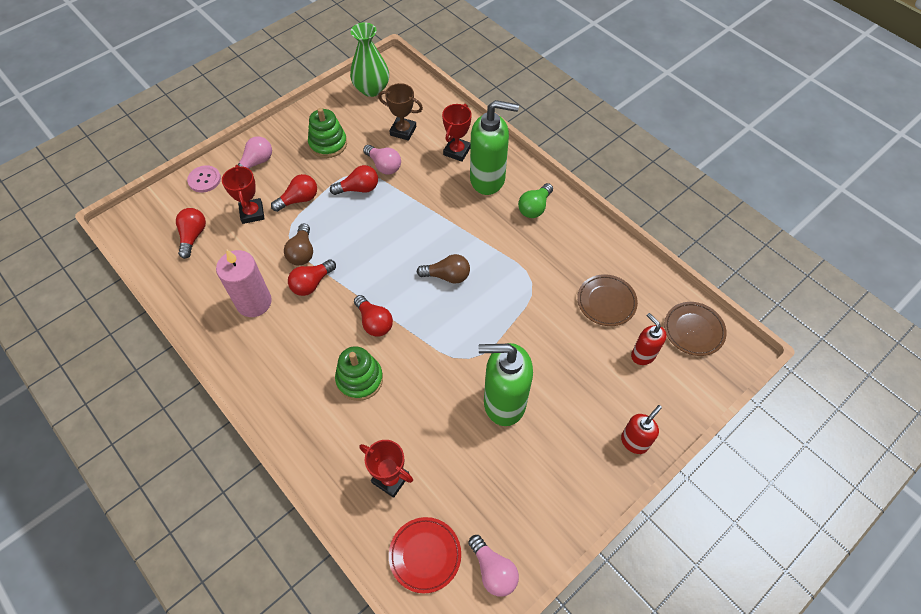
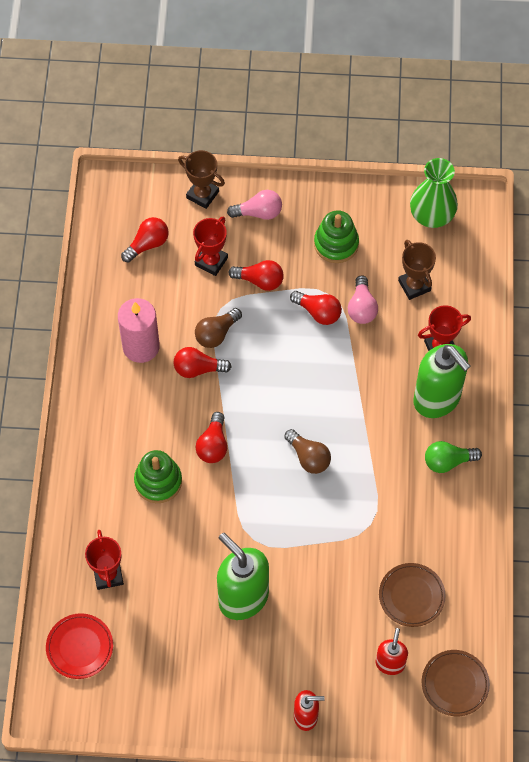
camera: 45 degrees right, 5 degrees up
(204, 180) = (202, 195): pink button -> brown trophy
(493, 570) = (113, 700): pink light bulb -> none

